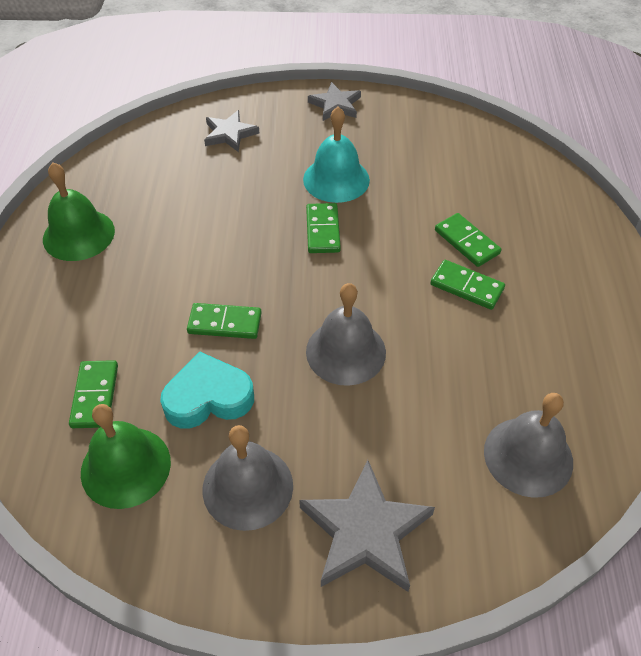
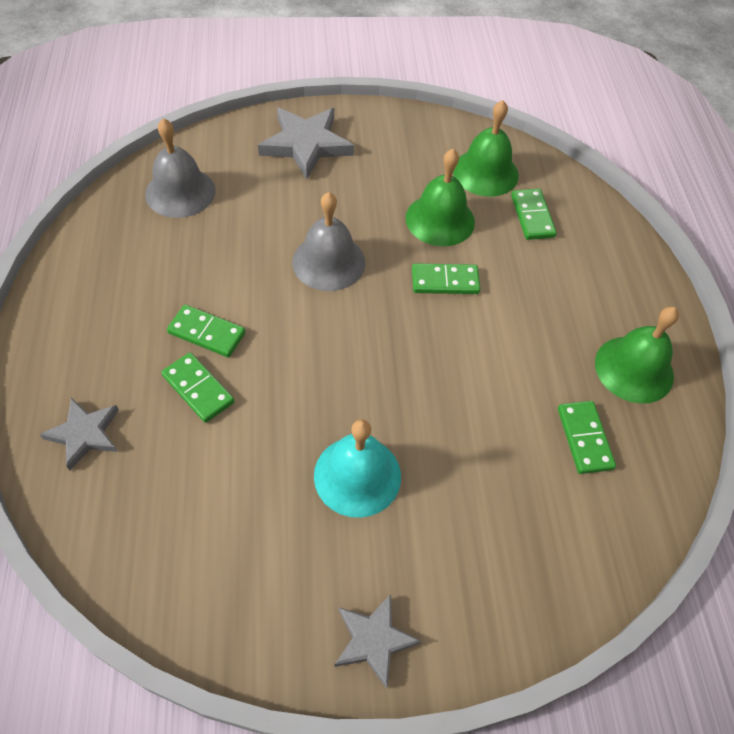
camera: 170 degrees right, 5 degrees up
(208, 397) = (440, 219): turquoise heart -> green bell
(229, 134) = (520, 553): grey star -> grey star (85, 434)
(247, 487) = (393, 165): grey bell -> none
(322, 230) = (365, 393): green domino -> green domino (584, 438)

